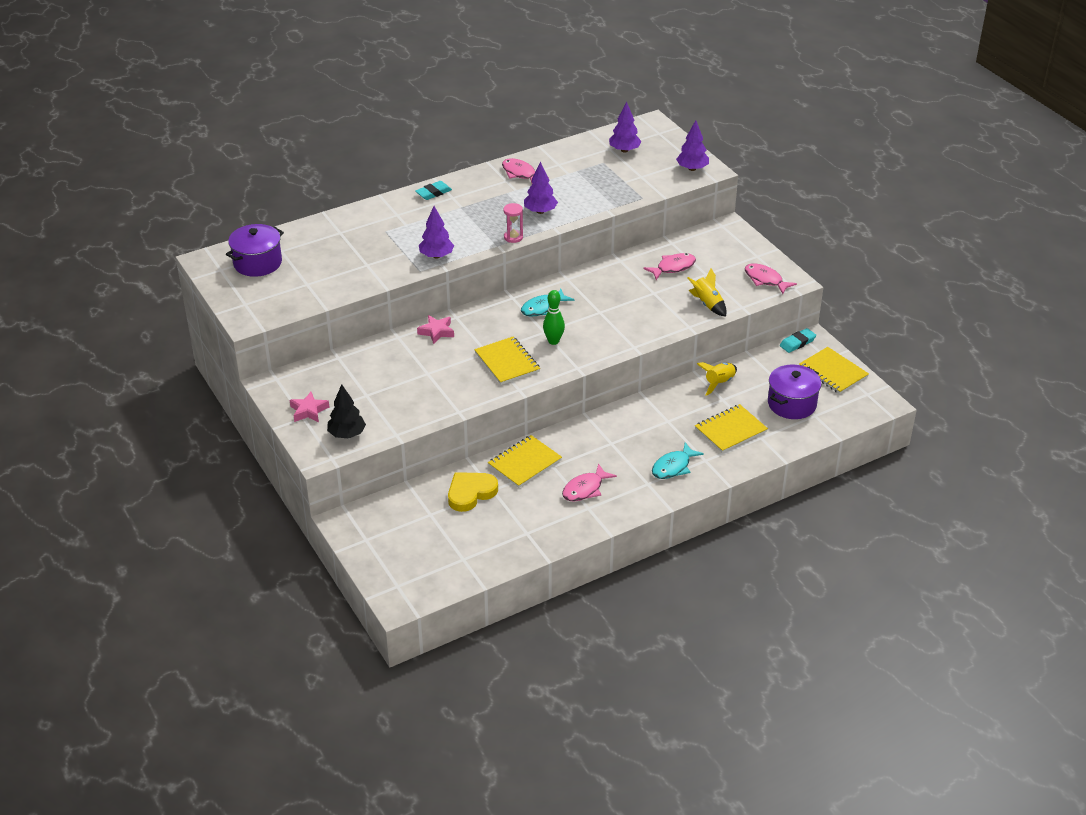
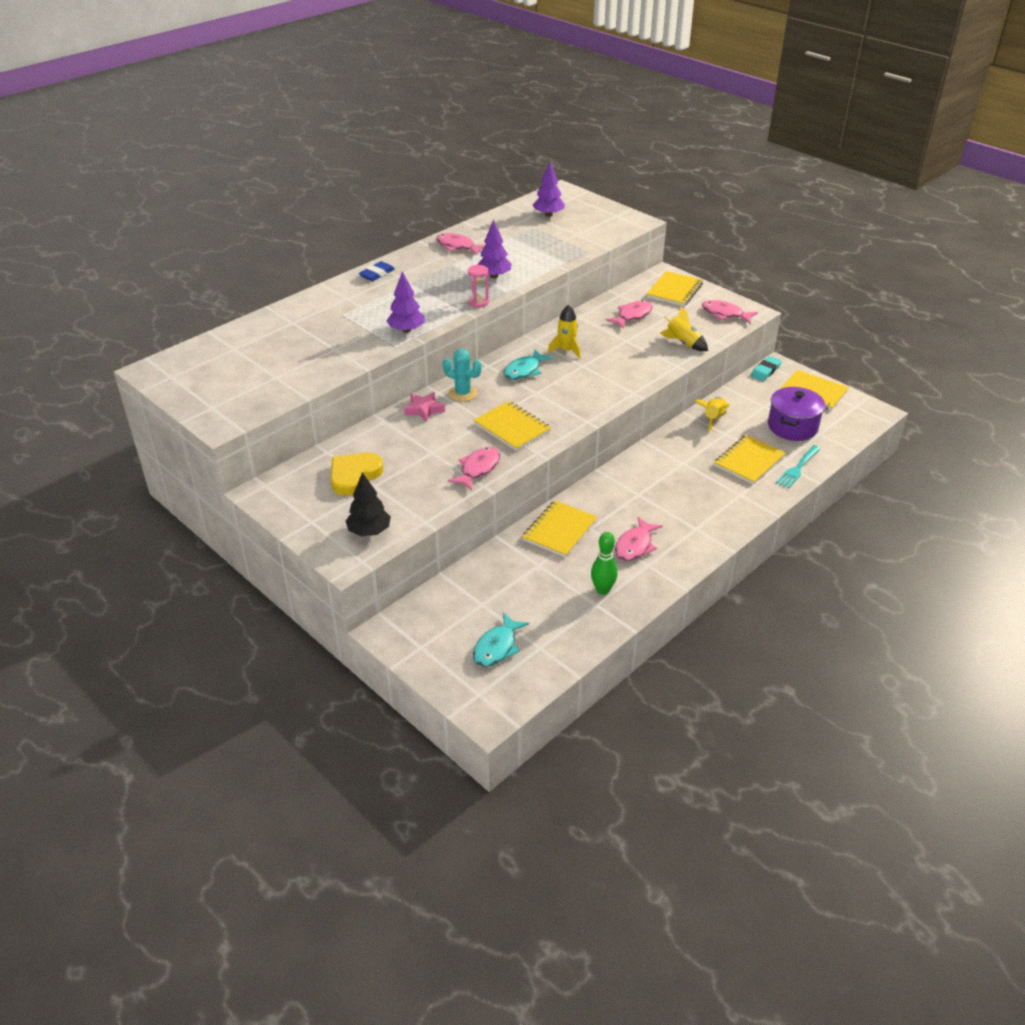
camera: 15 degrees left, 0 degrees up
(257, 263) = (212, 364): purple pot -> none
(309, 411) = (315, 513): pink star -> none
(433, 193) = (377, 274): turquoise eraser -> blue eraser
(460, 395) = (478, 469): none -> pink fish
(470, 493) = (516, 572): yellow heart -> yellow heart (354, 476)
(477, 322) = (463, 393): none -> turquoise cactus
(553, 341) = (550, 400): green bowling pin -> green bowling pin (602, 590)
(592, 294) = (566, 350): none -> yellow rocket
(673, 467) = (712, 507): turquoise fish -> turquoise fish (497, 647)
(692, 168) = (621, 222): purple tree -> none
(729, 246) = (674, 290): none -> yellow notebook
(773, 445) = (797, 468): none -> turquoise fork

